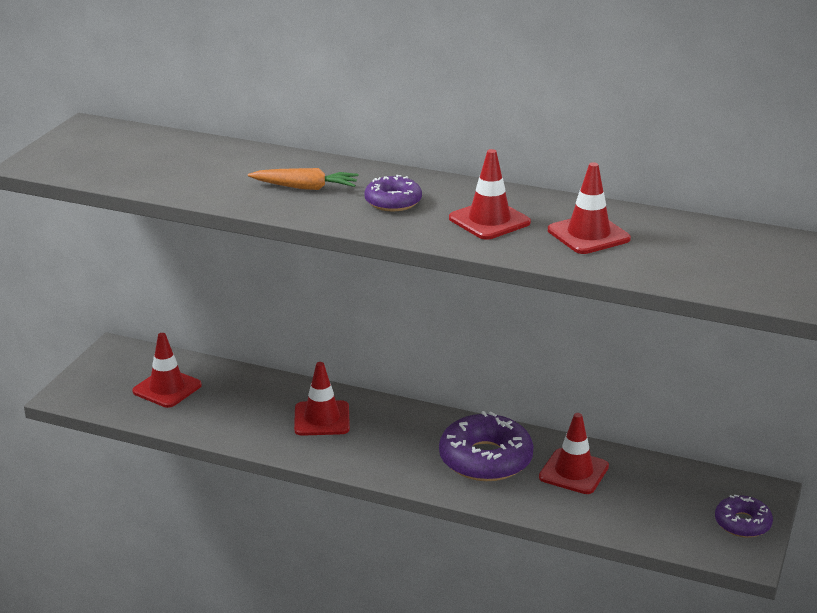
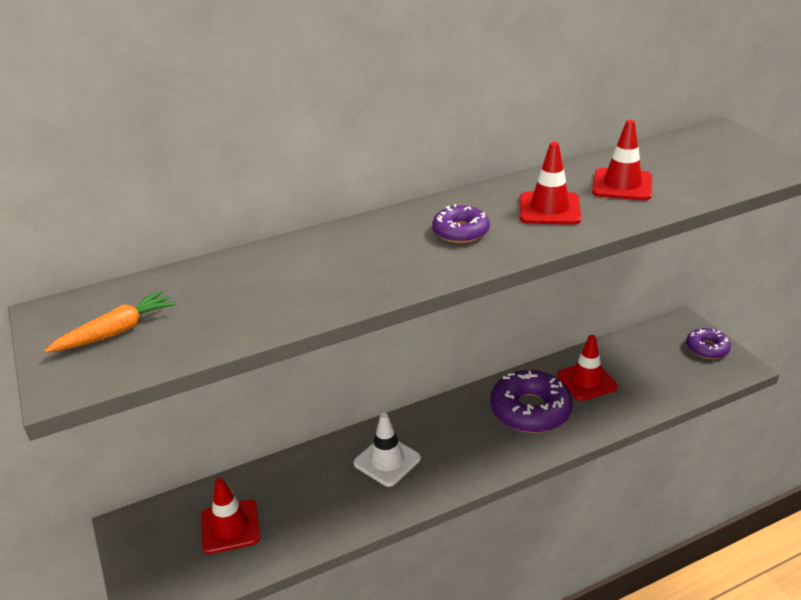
camera: 45 degrees left, 5 degrees up
(305, 187) = (374, 257): orange carrot -> orange carrot (117, 331)
(322, 419) = (387, 461): red traffic cone -> white traffic cone

